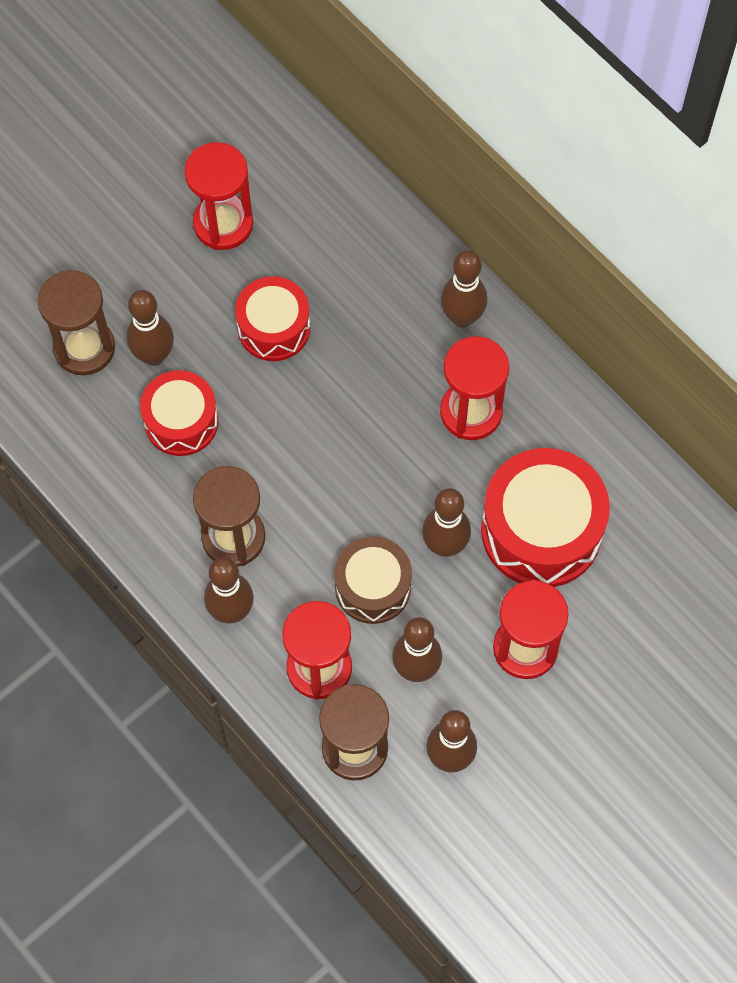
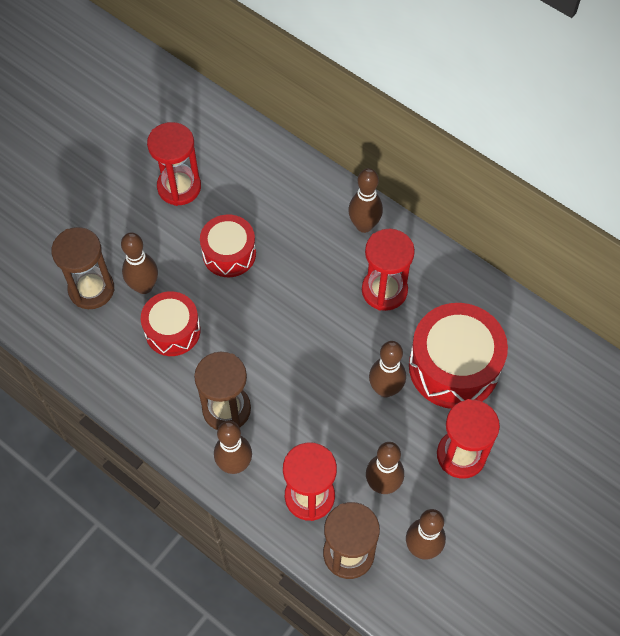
camera: 10 degrees left, 5 degrees down
(373, 587) = (338, 429): brown drum -> none

